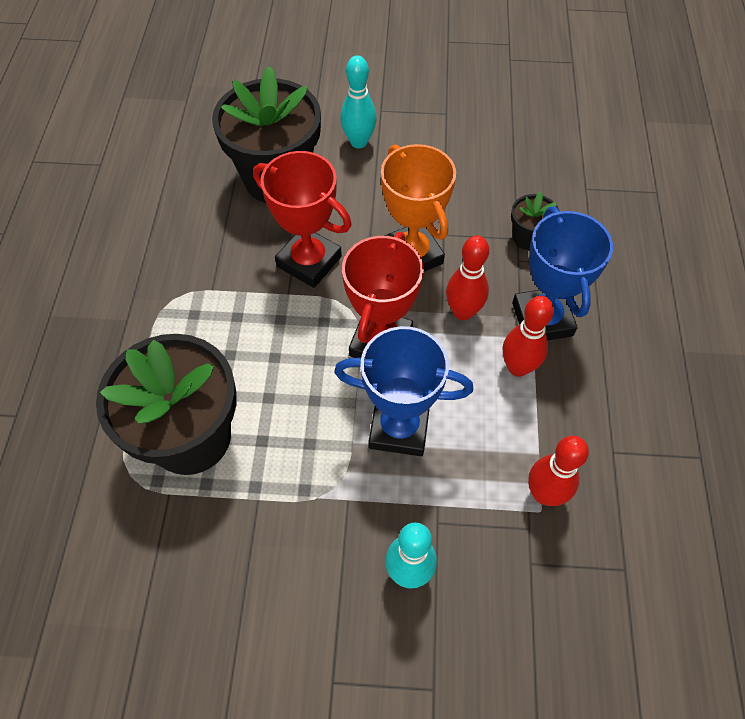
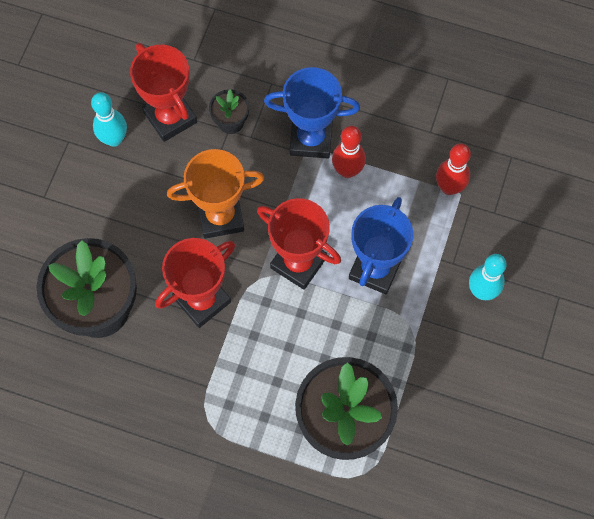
camera: 75 degrees left, 10 degrees up
(358, 142) = (78, 226): turquoise bowling pin -> turquoise bowling pin (114, 139)
(463, 312) = (287, 194): red bowling pin -> none
(508, 184) = (170, 117): none -> red trophy

